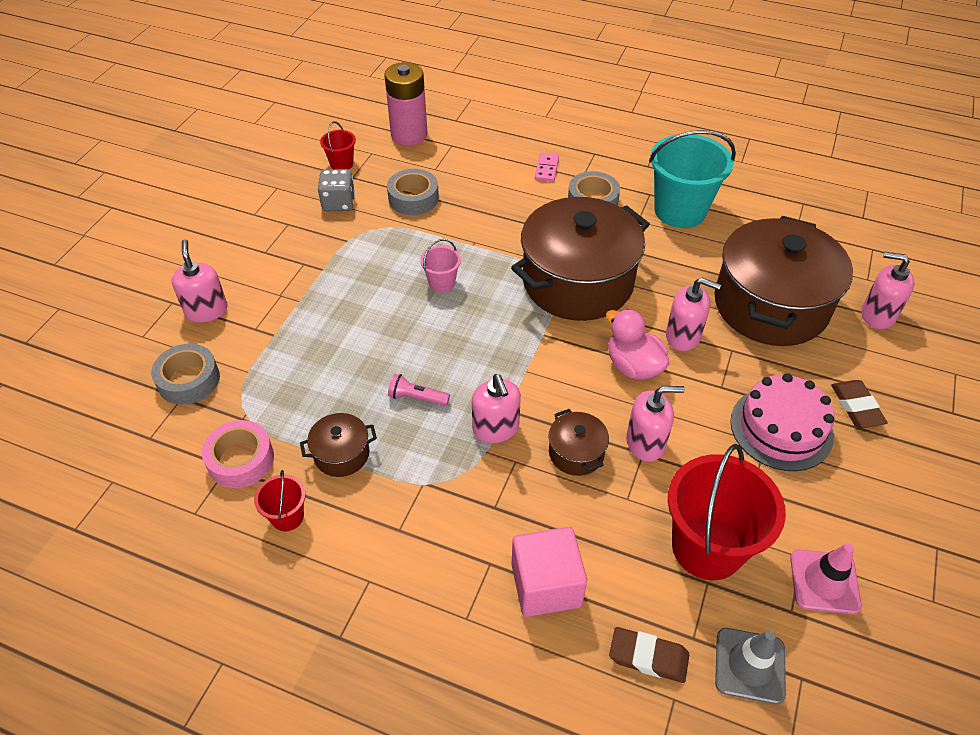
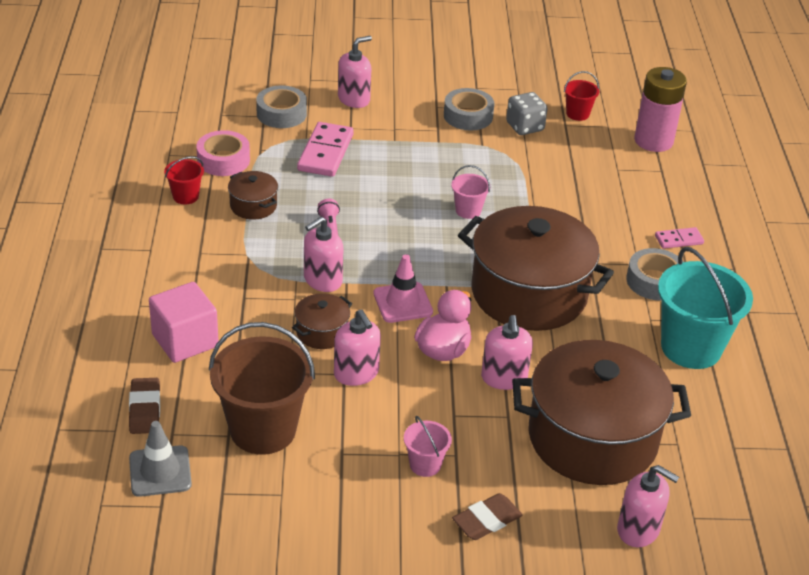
camera: 65 degrees right, 10 degrees down
(285, 362) = (325, 152): none -> pink domino
(413, 198) = (565, 167): grey tape -> grey tape (468, 116)
(707, 547) = (263, 430): red bucket -> brown bucket
(781, 428) = (425, 464): pink cake -> pink bucket
(824, 582) = (262, 512): pink traffic cone -> pink traffic cone (403, 303)
(877, 315) = (638, 530): pink soap dispenser -> pink soap dispenser turned 120 degrees clockwise

